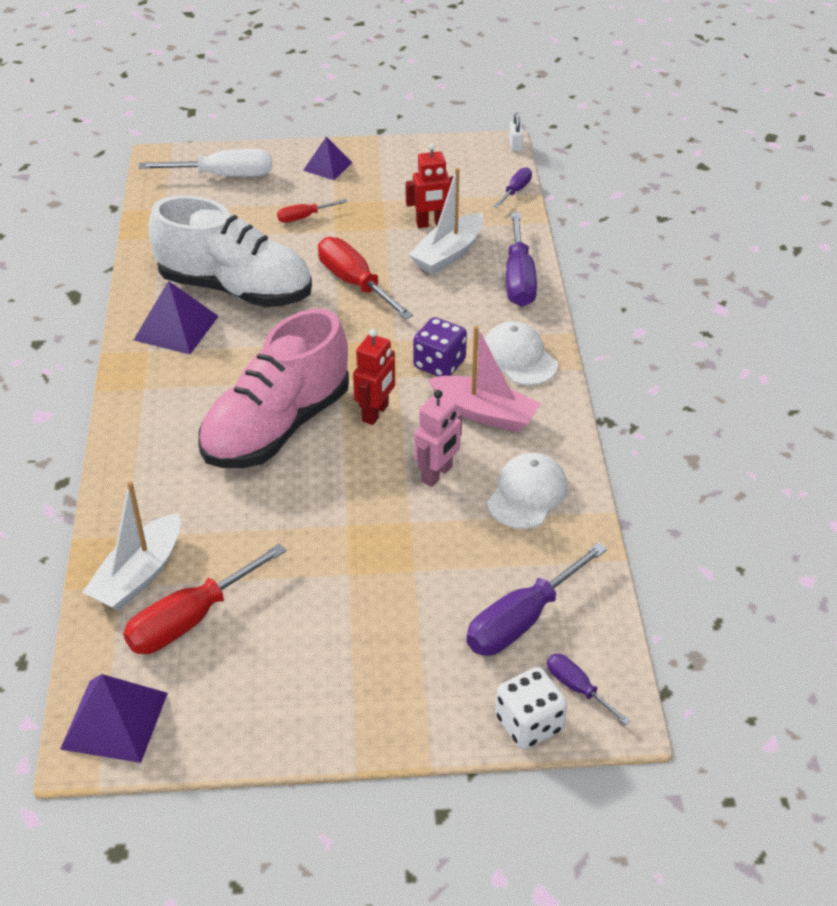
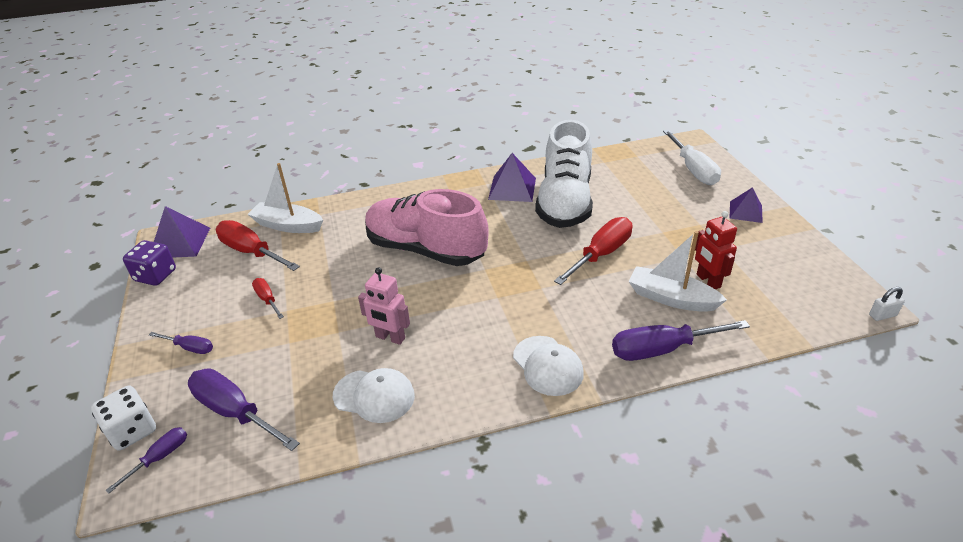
camera: 80 degrees right, 5 degrees down
(304, 217) = (669, 214): red screwdriver -> red screwdriver (267, 299)
(376, 413) = (452, 293): red robot -> none
(439, 364) = (520, 317): purple dice -> purple dice (155, 275)
(484, 413) = (467, 354): pink boat -> none
(515, 191) = (802, 327): purple screwdriver -> purple screwdriver (190, 348)
(519, 358) = (547, 366): white cap -> white cap turned 105 degrees clockwise

